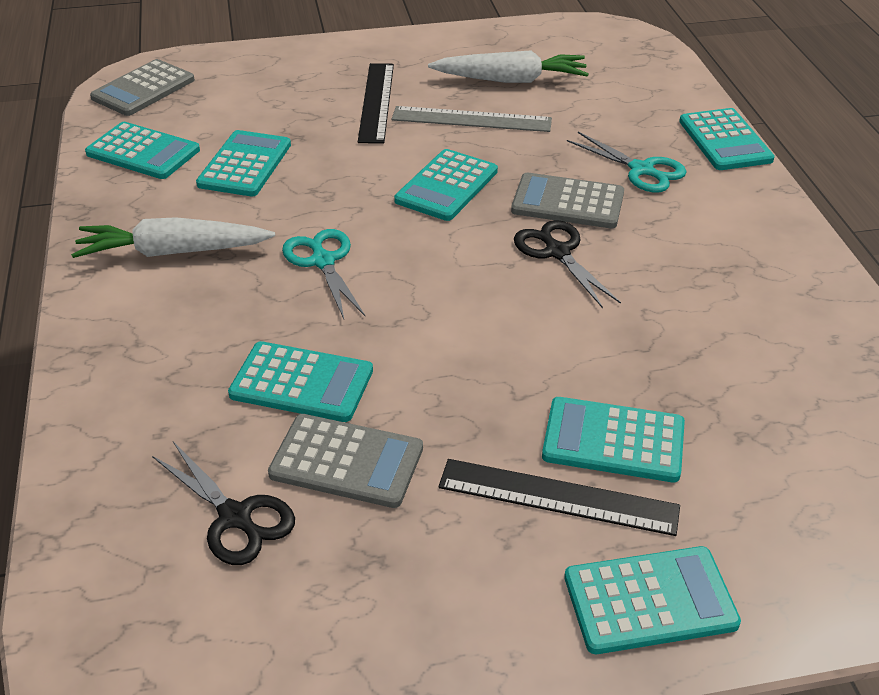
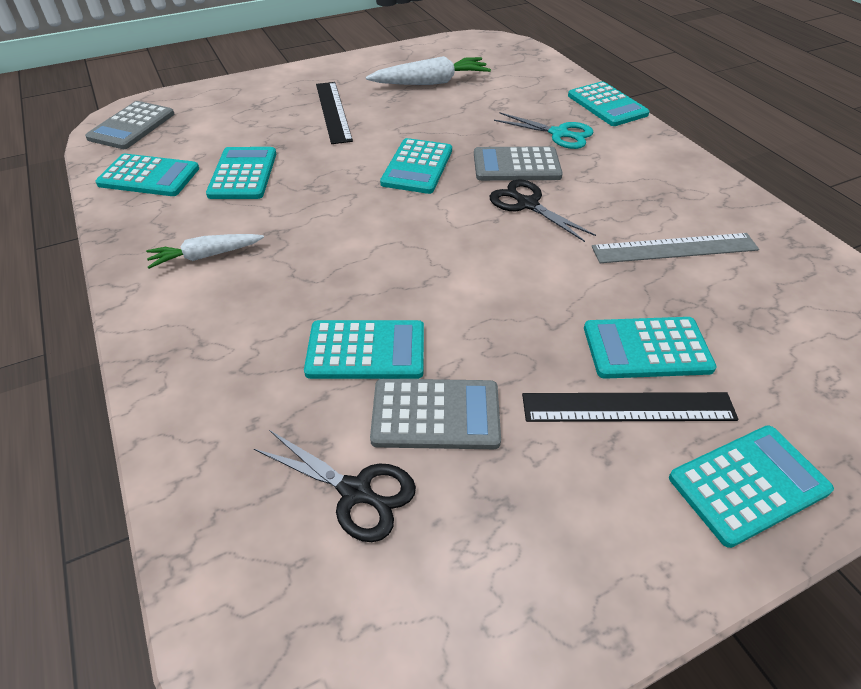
camera: 15 degrees left, 5 degrees up
(173, 252) = (206, 256): white carrot -> white carrot, size x0.65
(323, 261) = (341, 242): turquoise scissors -> none
(471, 119) = (414, 114): grey ruler -> grey ruler (674, 248)

